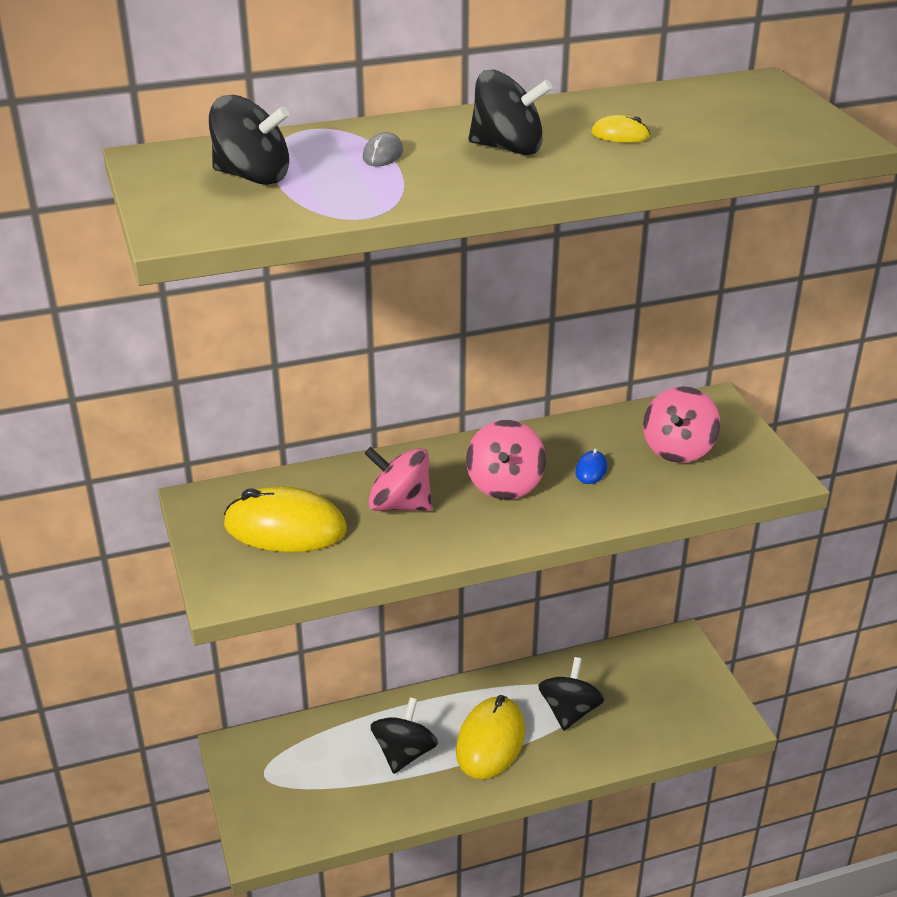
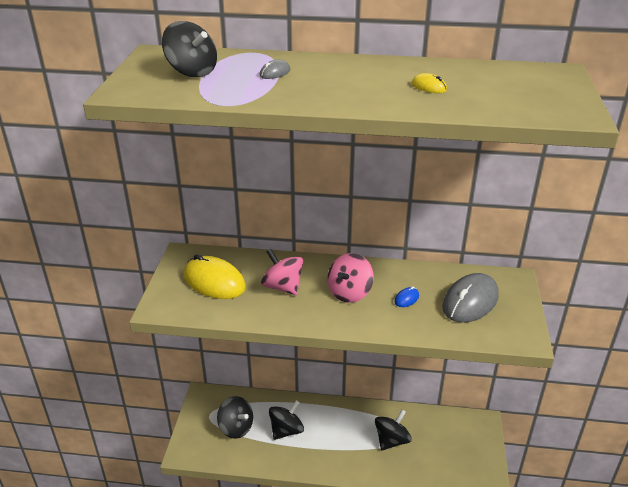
camera: 25 degrees right, 0 degrees up
(490, 741) = (337, 441): yellow mouse -> none
(508, 148) = (350, 82): black spinning top -> black spinning top (236, 427)
(678, 449) = (470, 301): pink spinning top -> grey mouse

